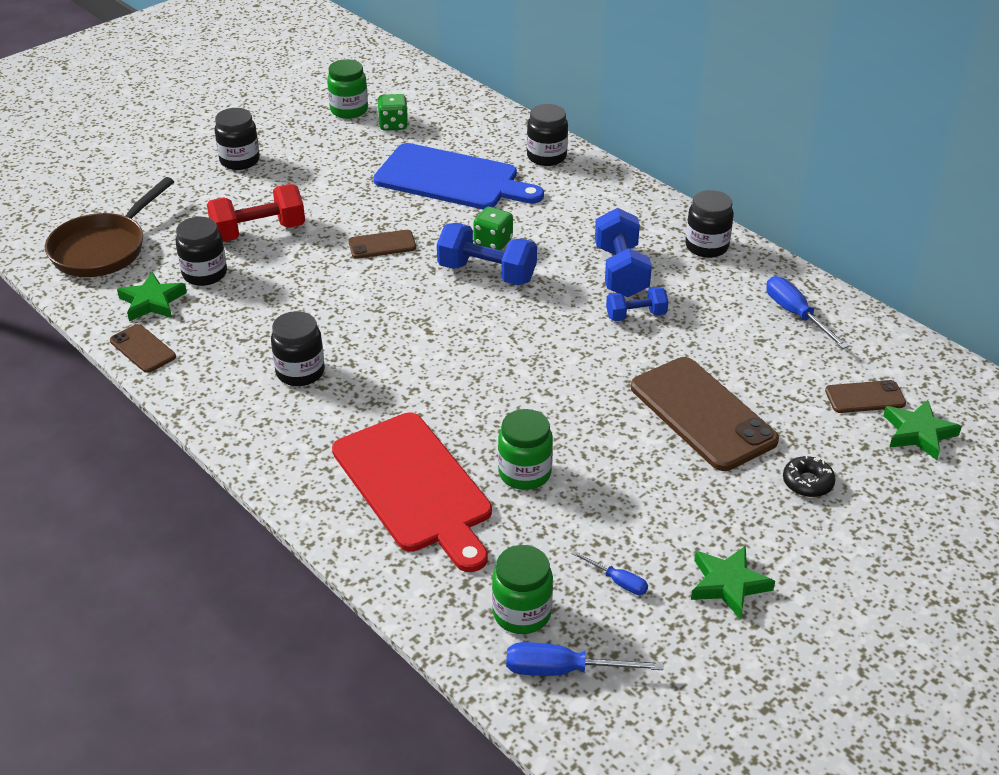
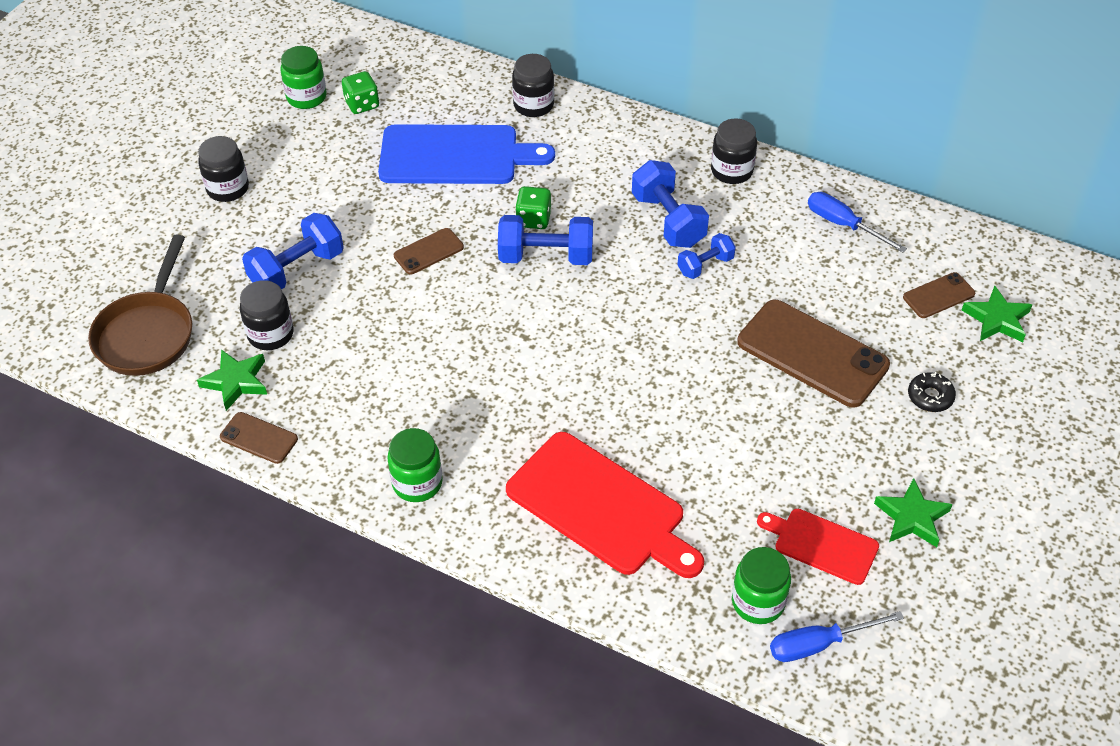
camera: 20 degrees left, 10 degrees up
(258, 232) = (297, 269): red dumbbell -> blue dumbbell
(300, 372) = (429, 418): black jar -> none
(524, 473) = (690, 462): green jar -> green jar (417, 483)
(618, 581) = (822, 545): blue screwdriver -> red cutting board

